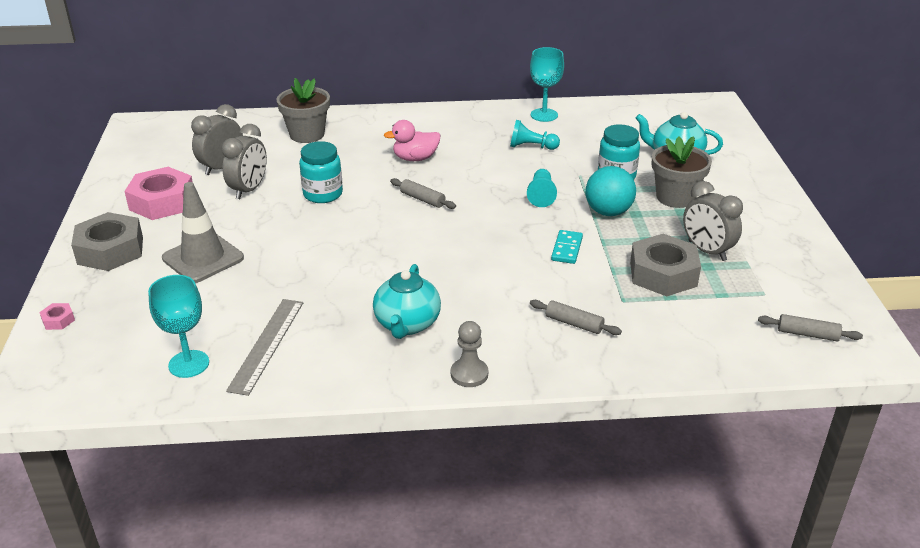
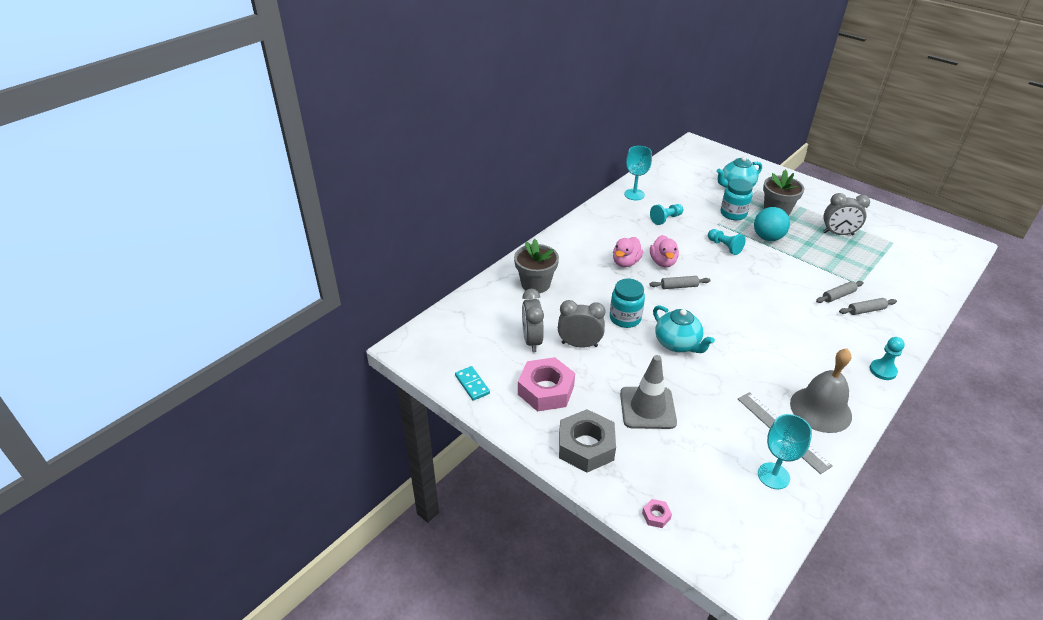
camera: 45 degrees left, 5 degrees up
(249, 190) = (579, 344): grey clock -> grey clock turned 60 degrees counterclockwise
(336, 356) = (820, 409): none -> grey bell
(407, 324) = (812, 365): turquoise teapot -> turquoise teapot (677, 344)
(450, 175) = (663, 262): none -> pink duck
(469, 374) = (882, 370): grey pawn -> turquoise pawn
(567, 249) = (790, 271): turquoise domino -> turquoise domino (472, 384)
(663, 274) = (846, 258): grey nut -> none
(807, 334) = (937, 252): grey rolling pin -> grey rolling pin (838, 296)

